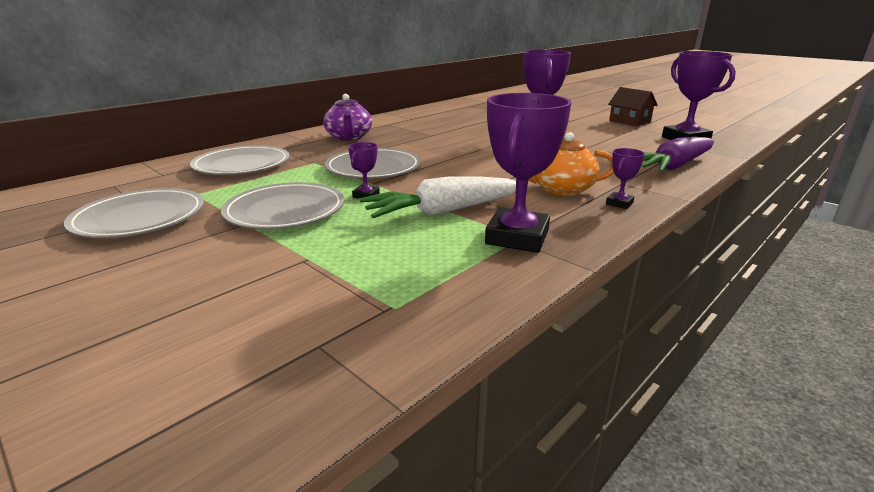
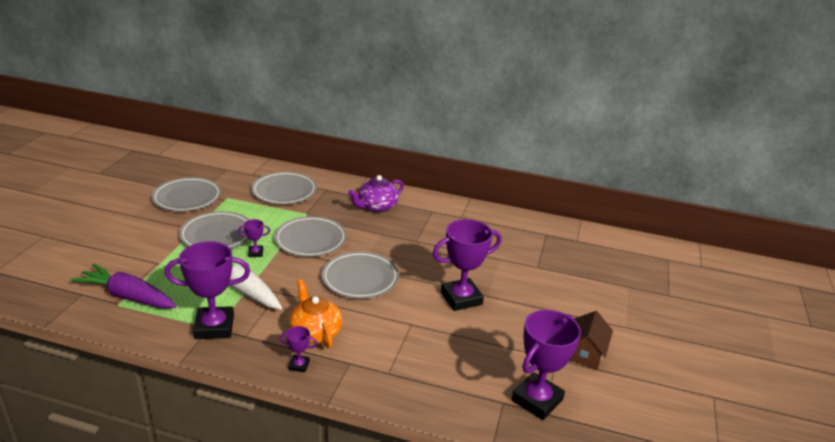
camera: 60 degrees right, 5 degrees up
(474, 160) = (360, 278): none -> grey plate
(674, 166) = (421, 393): purple carrot -> purple carrot (128, 296)

